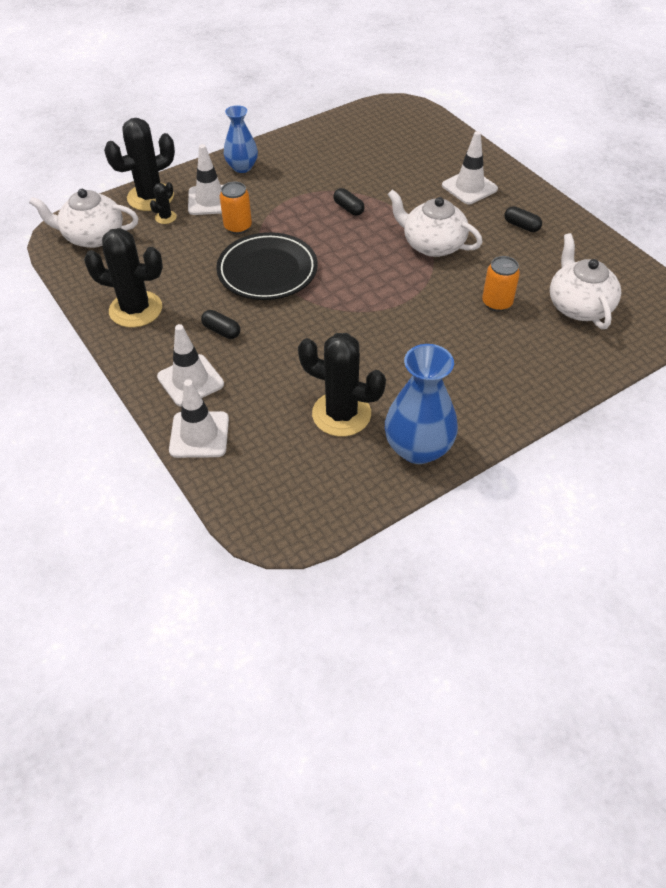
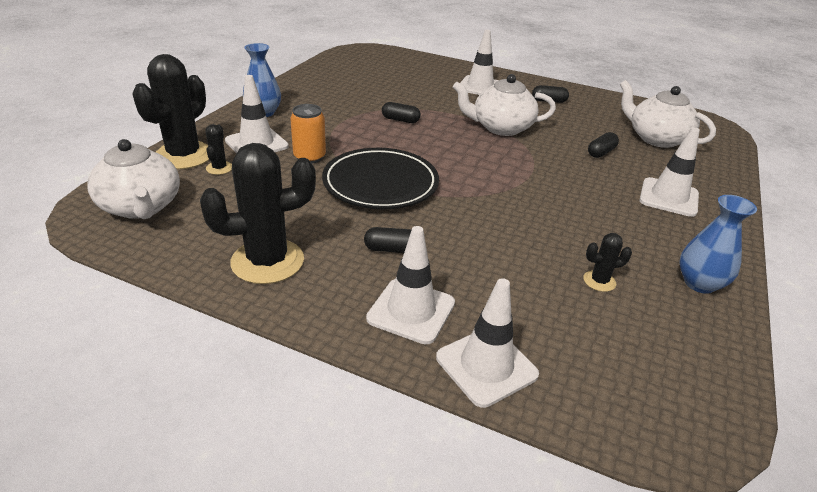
camera: 35 degrees left, 15 degrees down
(93, 236) = (141, 207): white teapot -> white teapot turned 90 degrees counterclockwise
(341, 414) = (599, 281): black cactus -> black cactus, size x0.45
(418, 448) = (699, 283): blue vase -> blue vase, size x0.65
(497, 303) = (601, 152): orange can -> black capsule
(499, 370) = (668, 197): none -> white traffic cone

